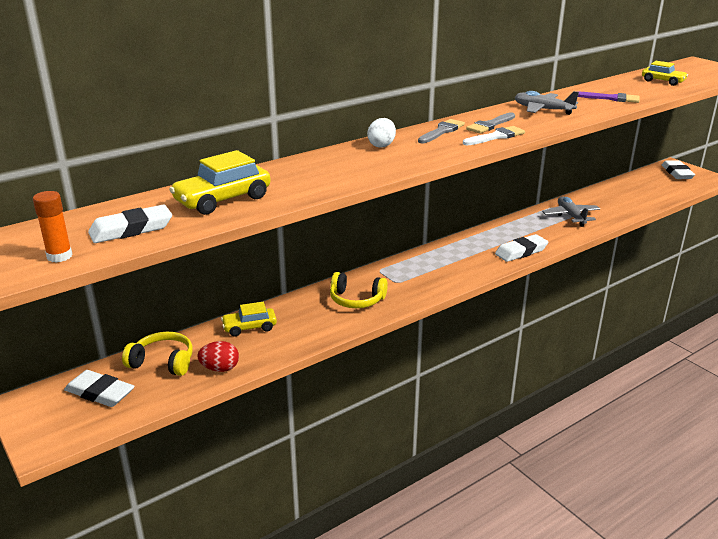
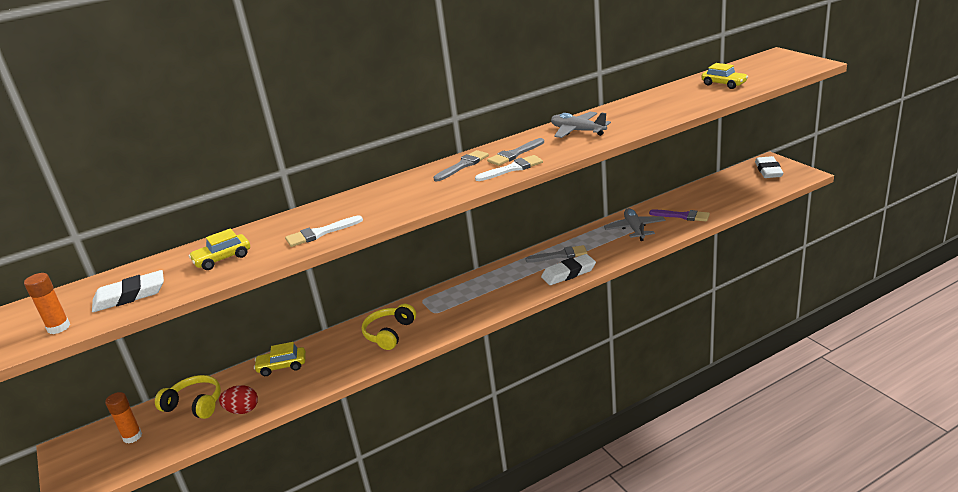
camera: 10 degrees right, 0 degrees up
(100, 392) = (132, 437): white eraser -> orange glue stick
(223, 200) = (222, 259): yellow car -> yellow car, size x0.64
(321, 182) = (320, 233): none -> white brush
(356, 300) = (389, 333): yellow headphones -> yellow headphones turned 90 degrees clockwise
(381, 145) = (397, 186): white egg -> none
(506, 235) = (560, 255): none -> grey brush
(611, 98) = (656, 111): purple brush -> purple brush (683, 216)

